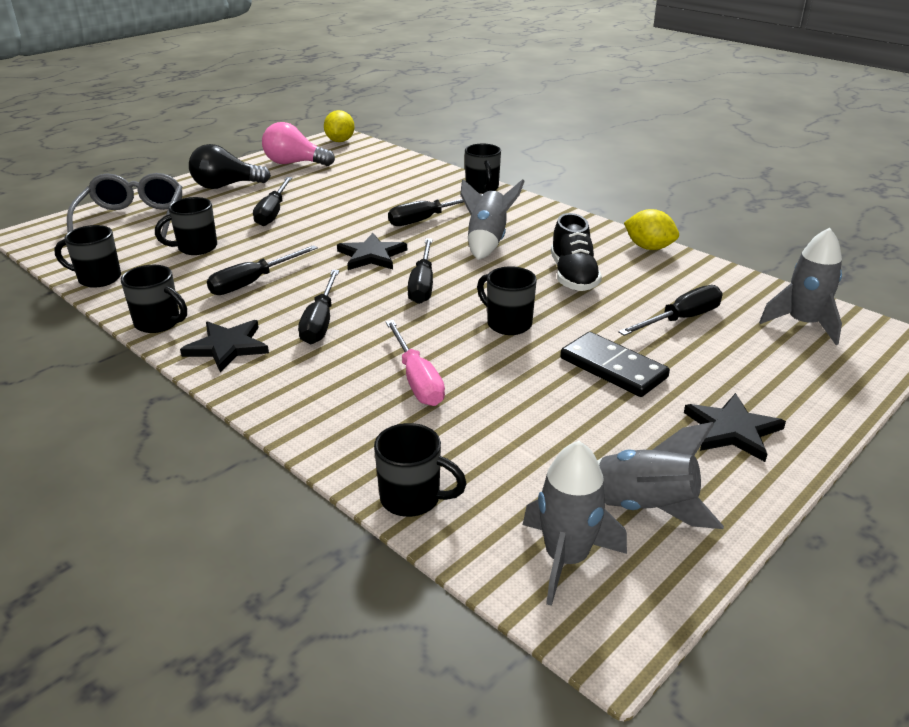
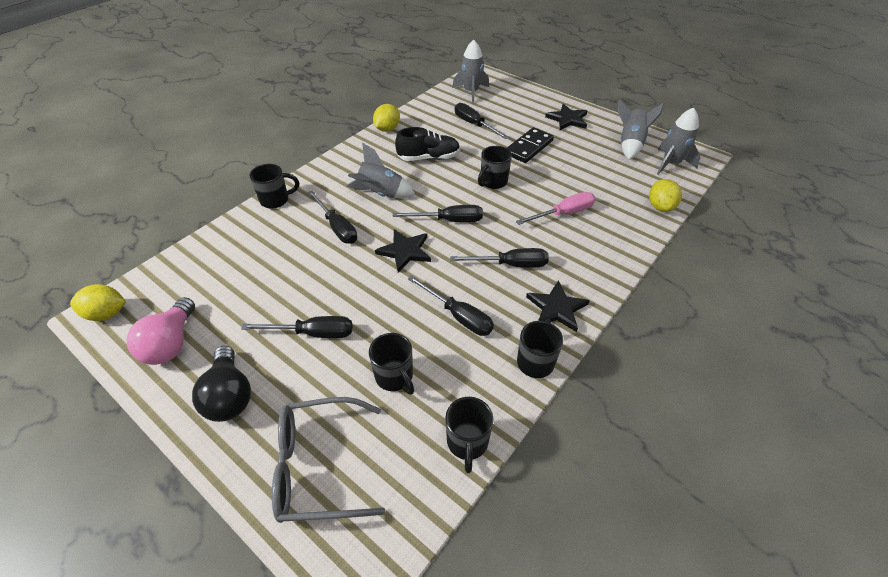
camera: 95 degrees left, 15 degrees up
(412, 499) = (660, 207): black mug -> yellow lemon

